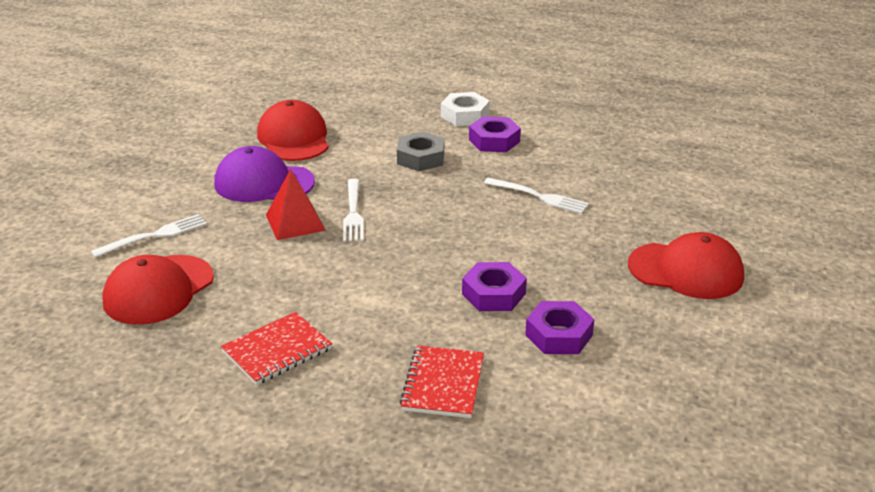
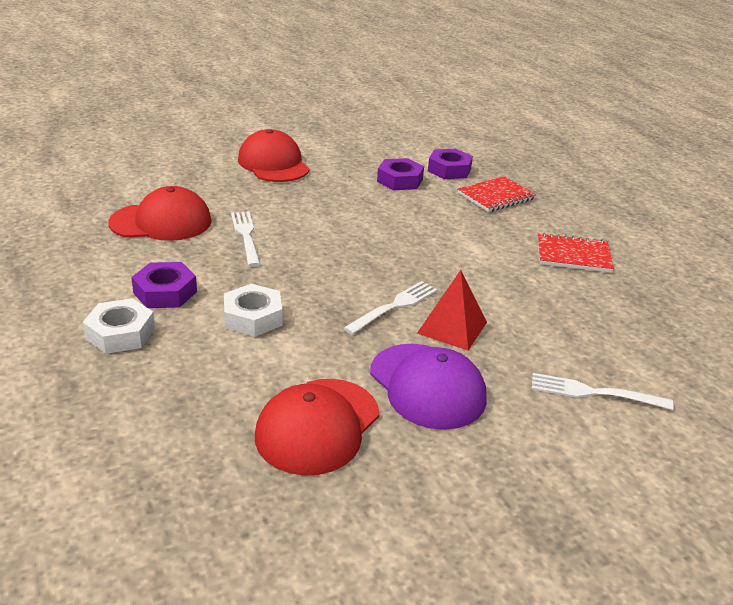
camera: 135 degrees left, 0 degrees up
(158, 290) = (627, 338): red cap -> red cap (161, 222)
(420, 158) = (253, 317): grey nut -> white nut
(493, 294) = (396, 210): purple nut -> purple nut (449, 170)

